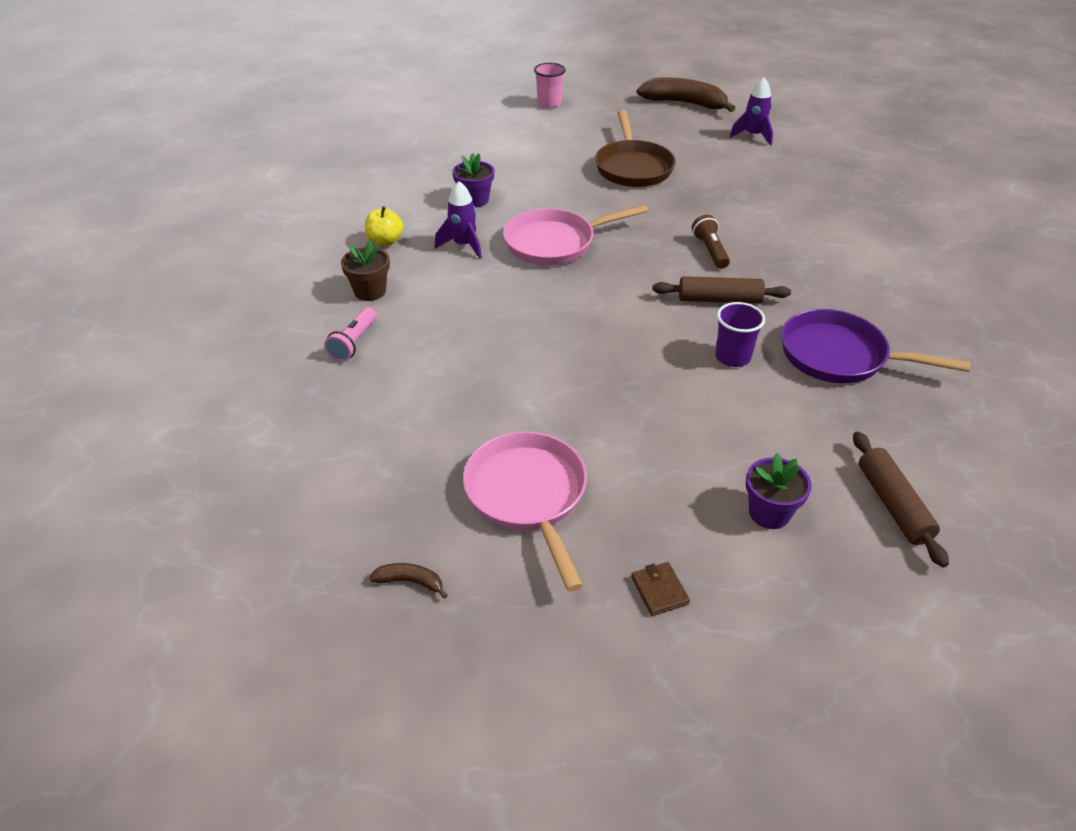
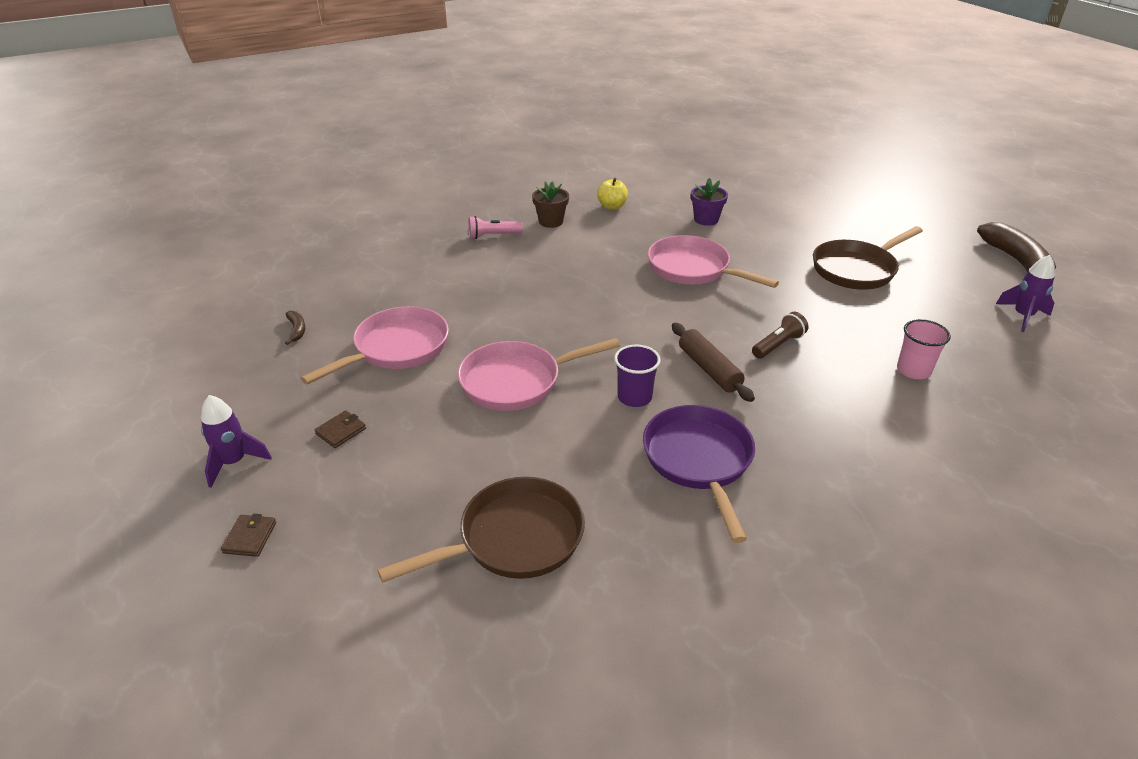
camera: 60 degrees right, 5 degrees down
(463, 245) = (642, 235): purple rocket -> purple rocket (234, 462)
(549, 103) = (897, 201): pink cup -> pink cup (913, 370)
(657, 422) = (517, 381): none -> pink pan
(769, 513) = (454, 466): purple flower pot -> none
(809, 724) = (250, 537): none -> brown wallet
(893, 504) = (514, 539): brown rolling pin -> brown pan

